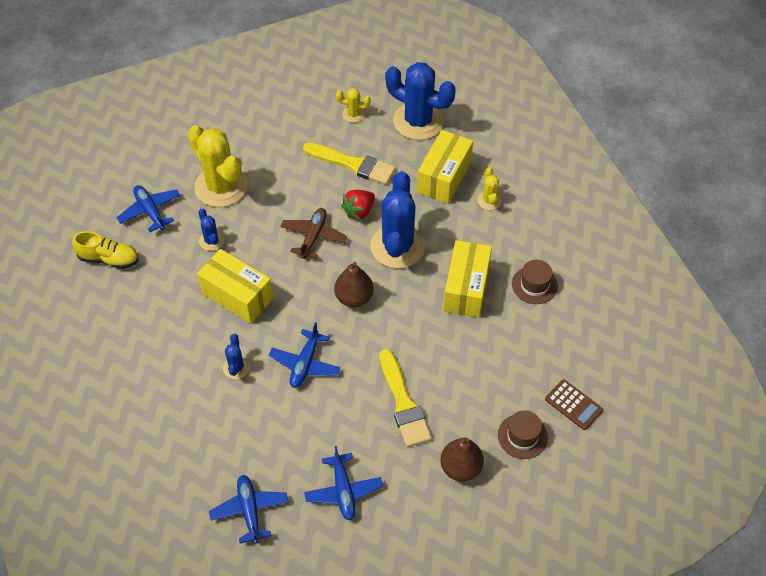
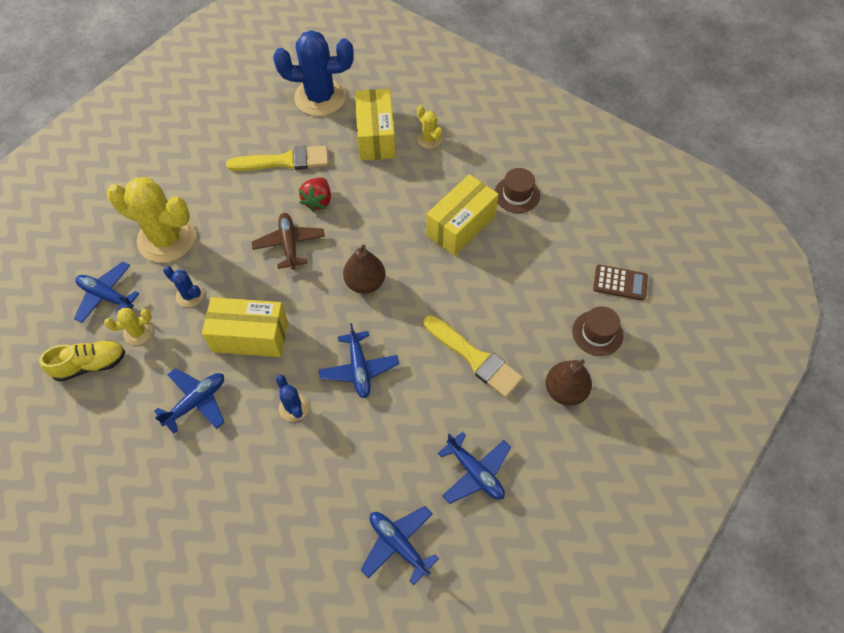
camera: 30 degrees left, 5 degrees up
(167, 326) = (196, 402): none -> blue plane
(353, 114) = (256, 116): yellow cactus -> yellow cactus (138, 332)
(397, 246) = (374, 217): blue cactus -> none
(466, 288) = (461, 226): yellow box -> yellow box turned 60 degrees clockwise

